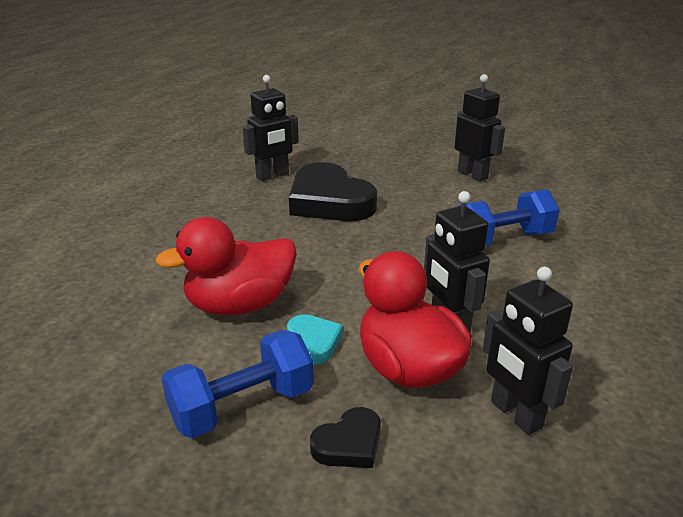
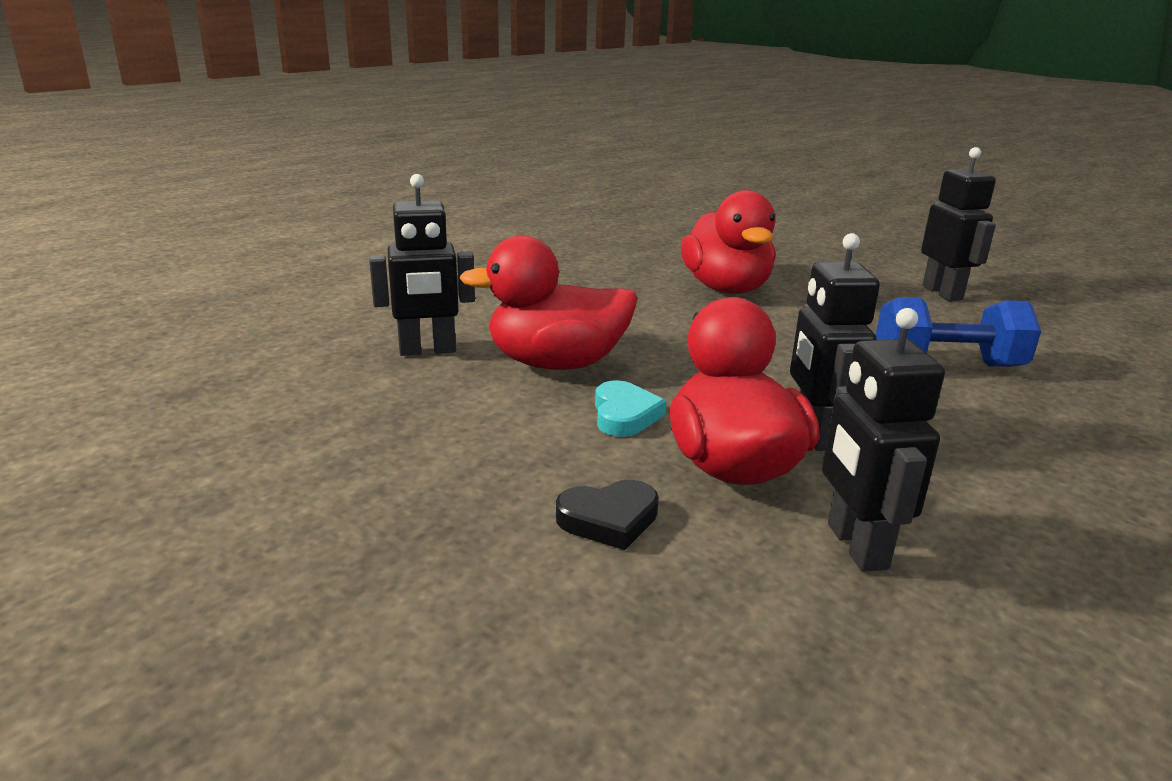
camera: 20 degrees right, 5 degrees down
(242, 406) = (502, 454): blue dumbbell -> none
(272, 176) = (669, 255): black robot -> black robot (427, 350)
(329, 201) = (726, 288): black heart -> red duck

